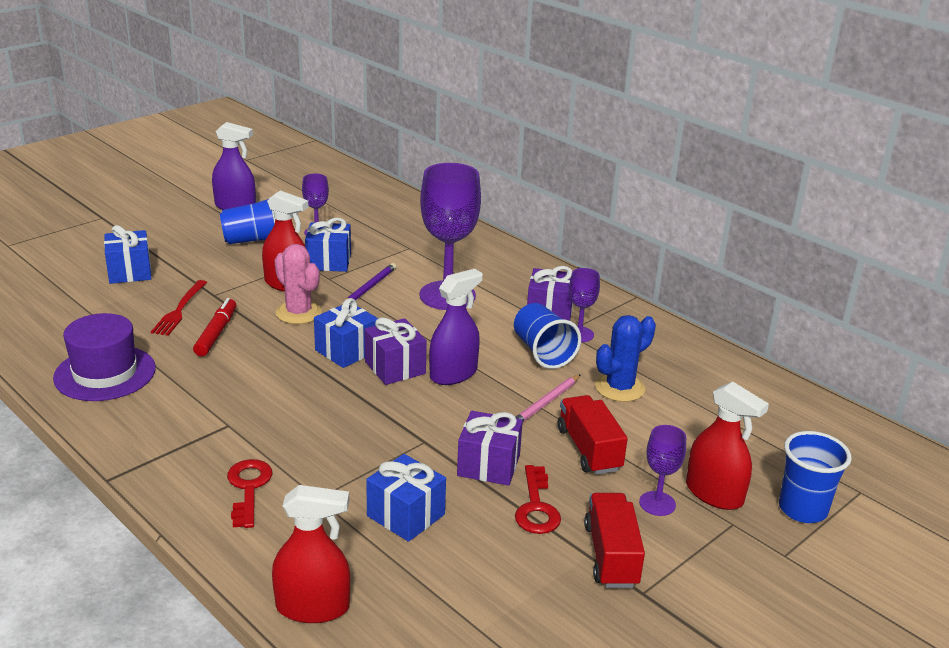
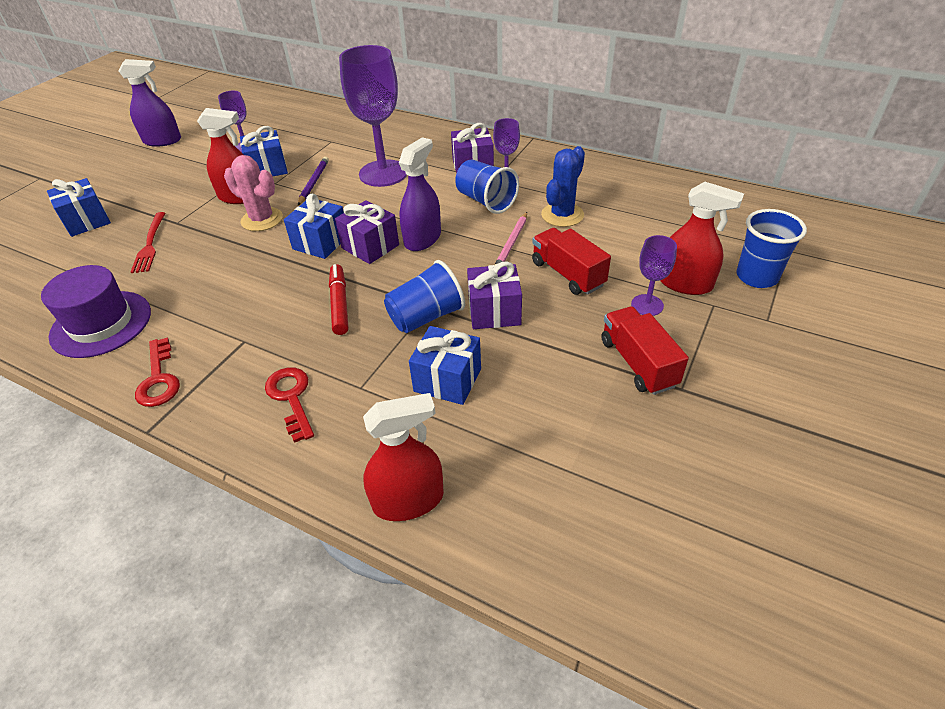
camera: 15 degrees left, 15 degrees up
(216, 333) = (194, 257): red marker -> red marker (339, 304)
(252, 240) = (191, 166): blue cup -> blue cup (426, 317)
(536, 507) = (554, 338): red key -> red key (159, 379)

